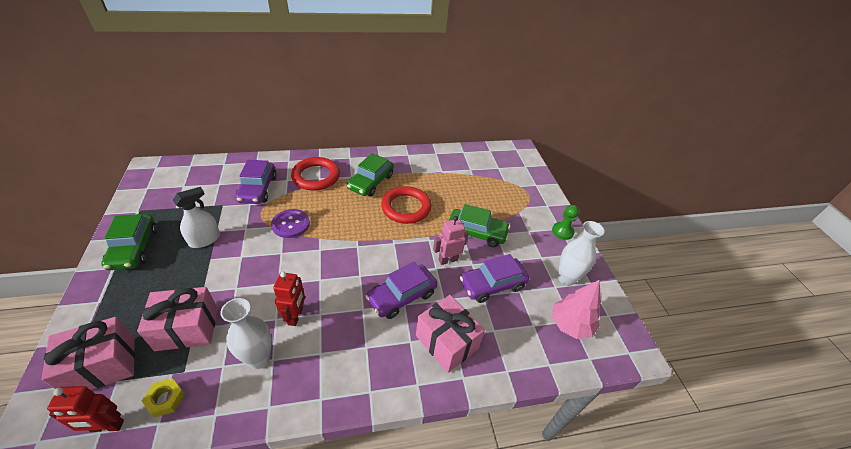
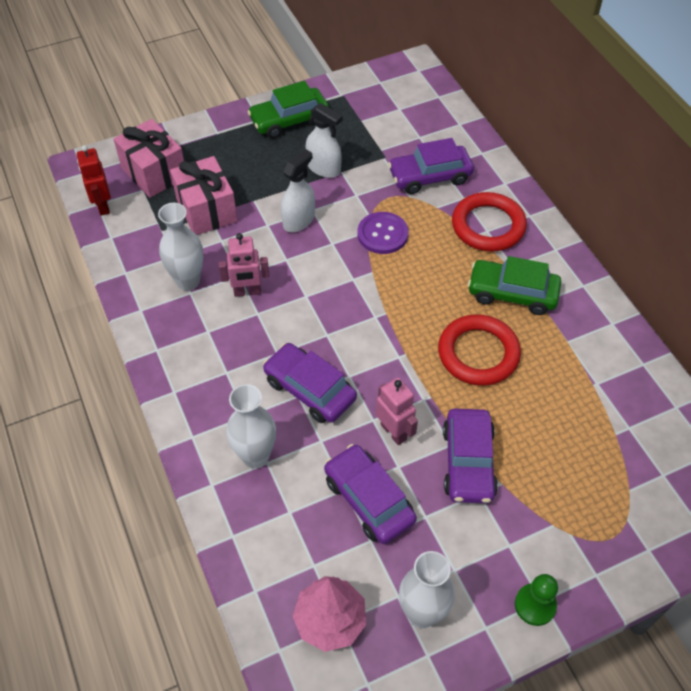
camera: 80 degrees right, 10 degrees up
(165, 399) = (132, 231): yellow nut -> none
(245, 267) = (298, 220): none -> white spray bottle
(295, 316) = (247, 292): red robot -> pink robot
(446, 342) = (255, 456): pink gift -> white vase
(476, 232) = (468, 462): green car -> purple car

